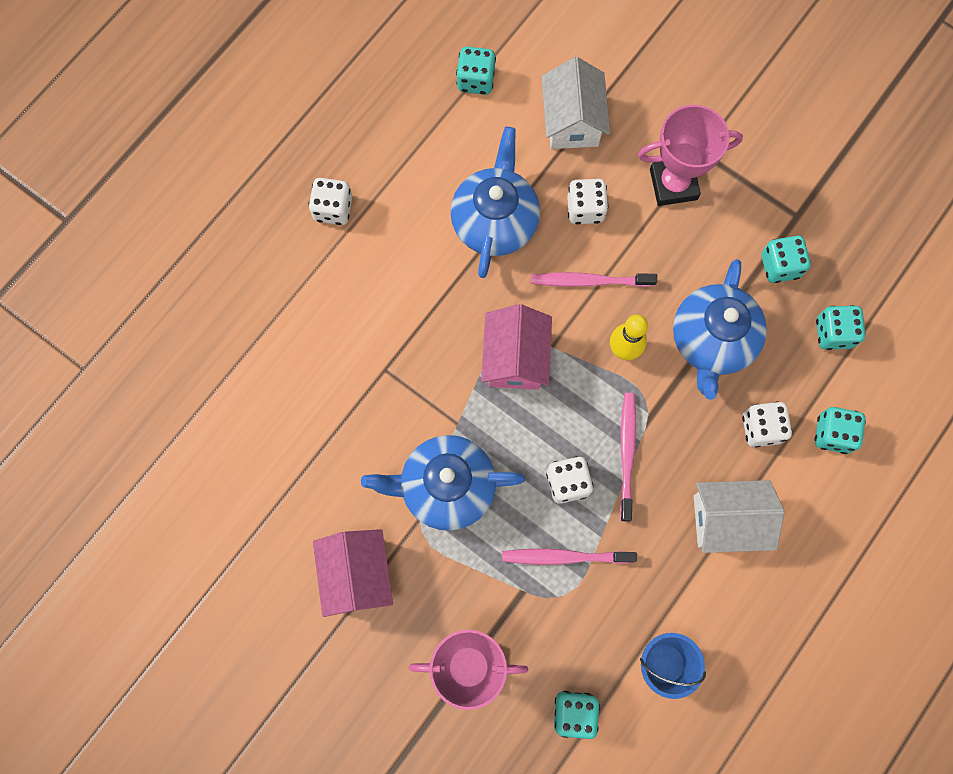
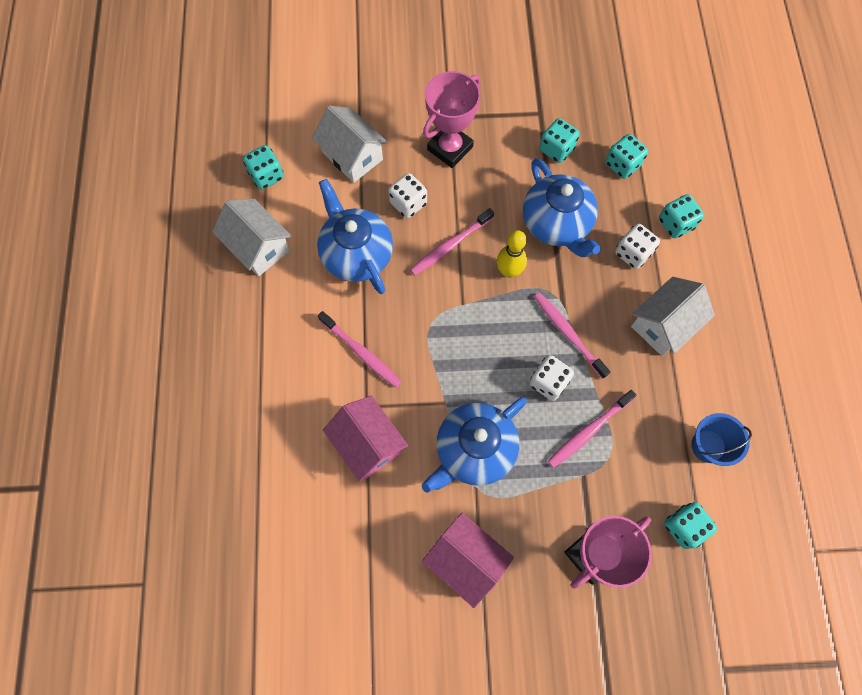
camera: 40 degrees left, 5 degrees down
(333, 209) = (238, 328): white dice -> none
(412, 145) = (258, 247): none -> white house
(422, 318) = (362, 353): none -> pink toothbrush
(515, 358) = (446, 330): pink house -> pink house (368, 443)

